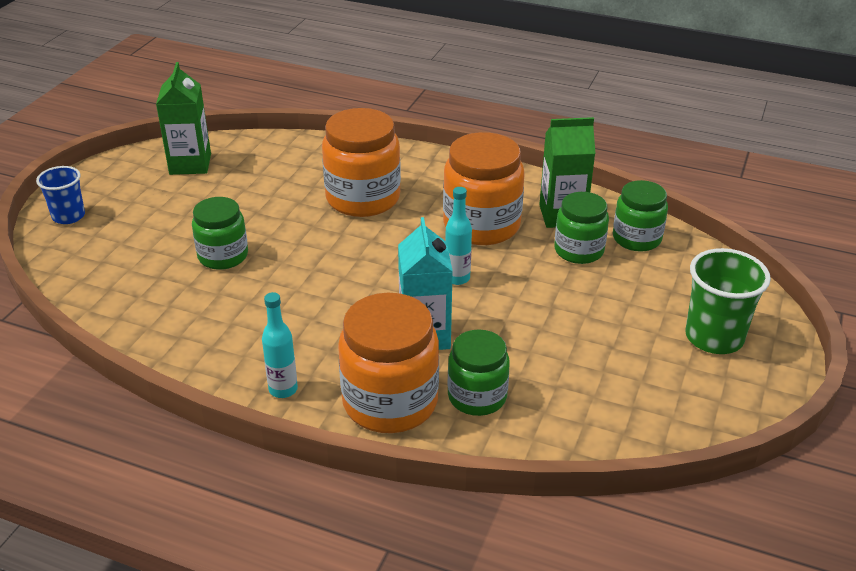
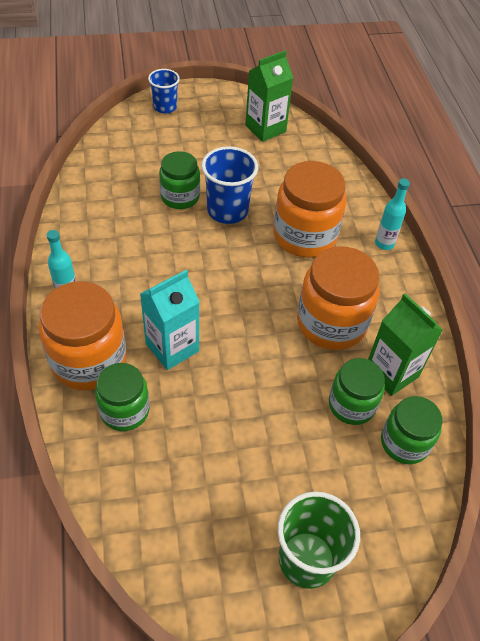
camera: 55 degrees right, 15 degrees up
(278, 232) = (227, 211): none -> blue cup
(457, 278) = (252, 337): turquoise bottle -> turquoise bottle (384, 244)

